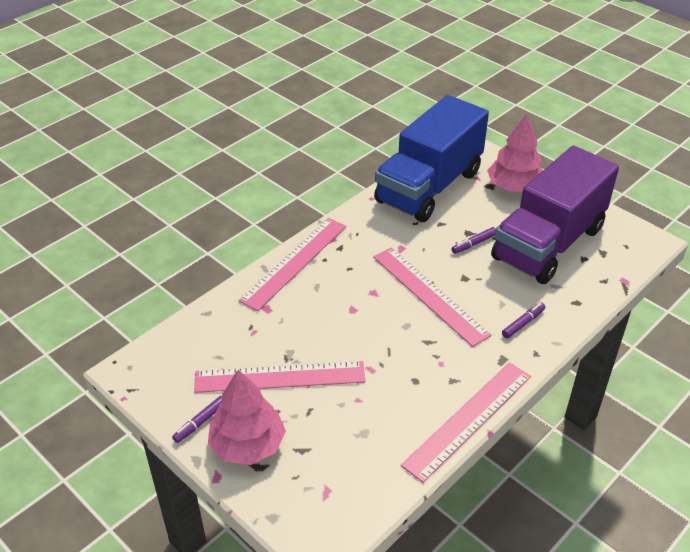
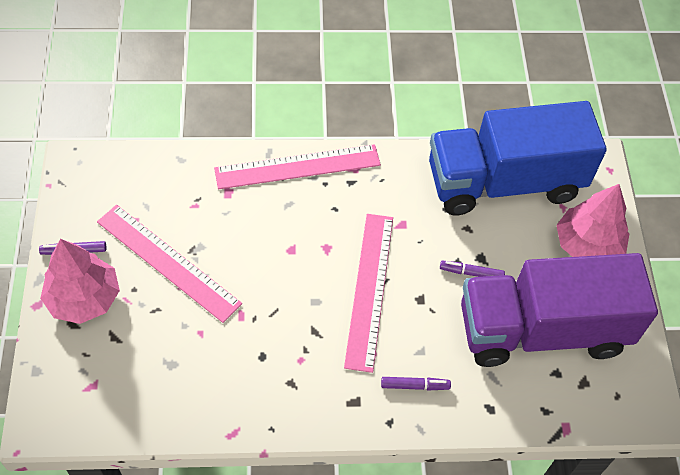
camera: 40 degrees right, 15 degrees up
(468, 419) = (260, 427): pink ruler -> none

